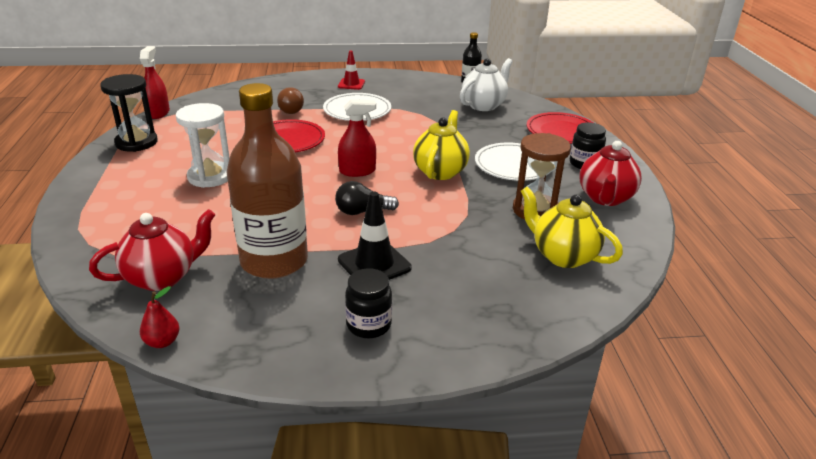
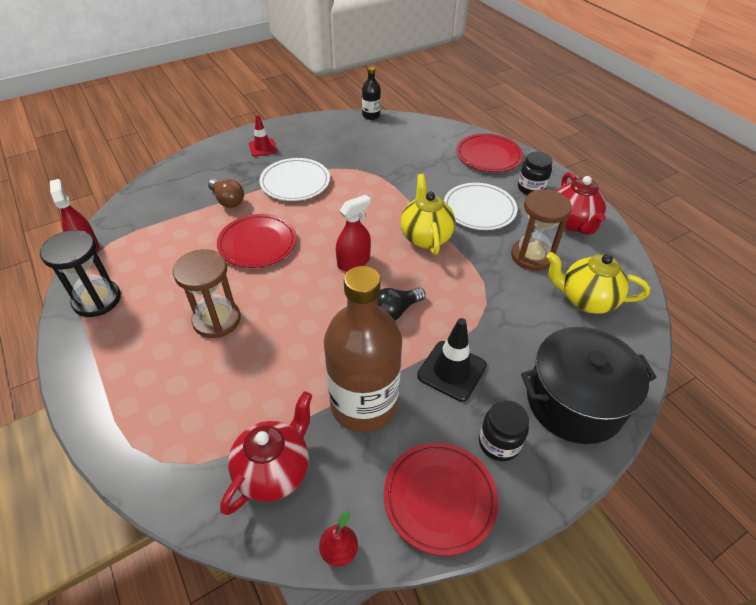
camera: 25 degrees left, 15 degrees up
(210, 177) = (217, 320): white hourglass -> brown hourglass
(277, 341) = (439, 498): none -> red plate
(474, 322) = (574, 401): none -> black pot
(484, 105) = (403, 142): white teapot -> none

